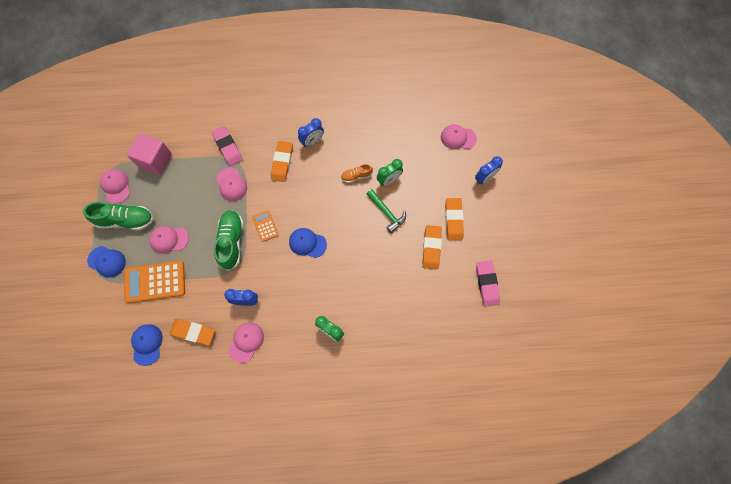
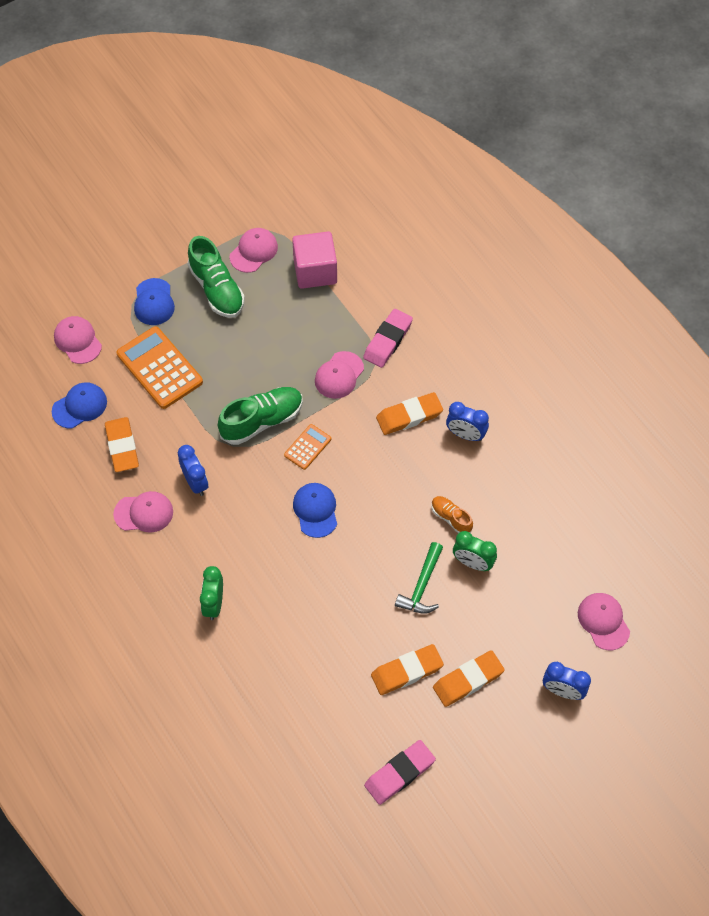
camera: 60 degrees right, 10 degrees down
(169, 239) = (222, 350): pink cap -> pink cap (77, 341)

